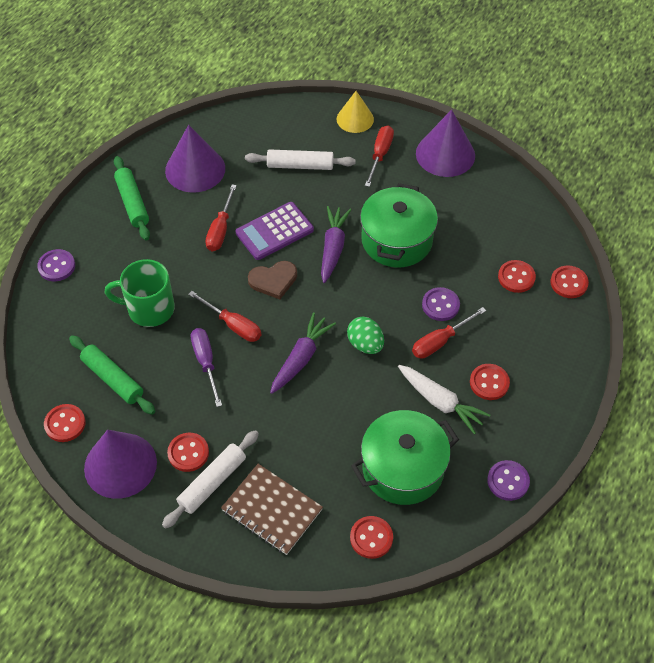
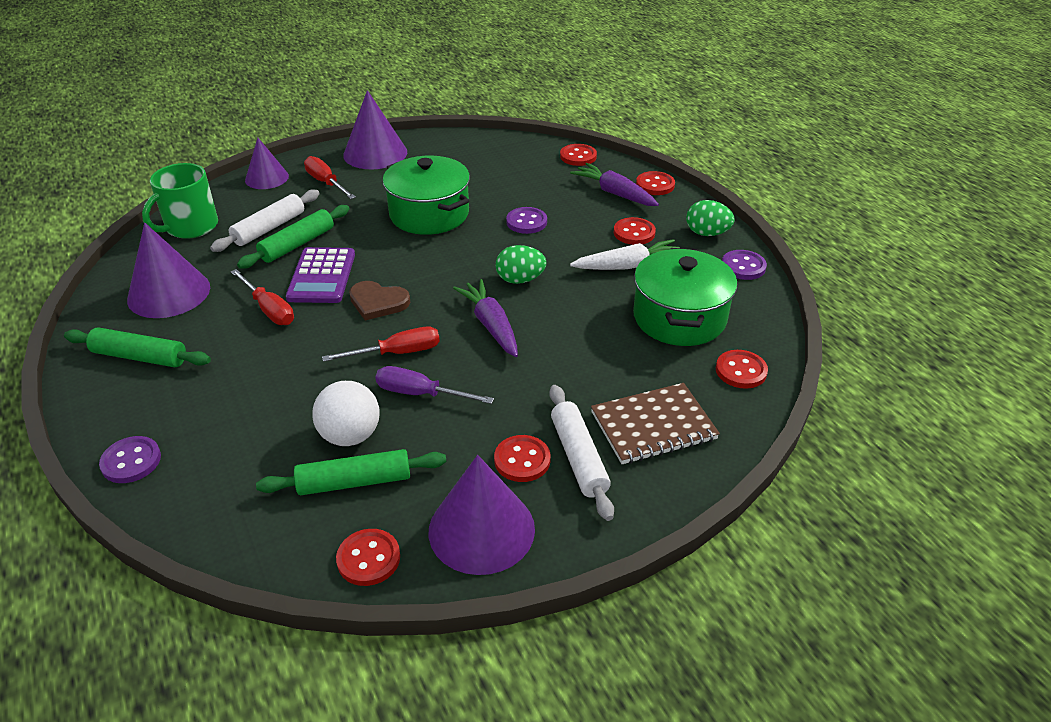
camera: 55 degrees left, 15 degrees down
(145, 351) = (350, 435): none -> white ball
(149, 309) = (297, 407): green mug -> green mug (190, 227)
(273, 280) = (378, 302): brown heart -> brown heart turned 90 degrees clockwise
(296, 194) = (297, 244): none -> green rolling pin
(333, 247) = (389, 251): purple carrot -> purple carrot (614, 193)
(355, 119) = (267, 178): yellow cone -> purple cone
(440, 341) = (564, 238): red screwdriver -> none
(516, 277) = (544, 175): red button -> red button (655, 185)
(534, 433) = (707, 233): none -> green egg

